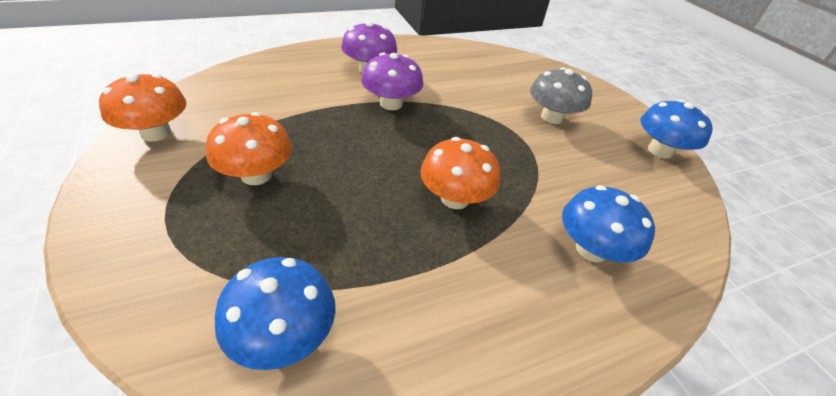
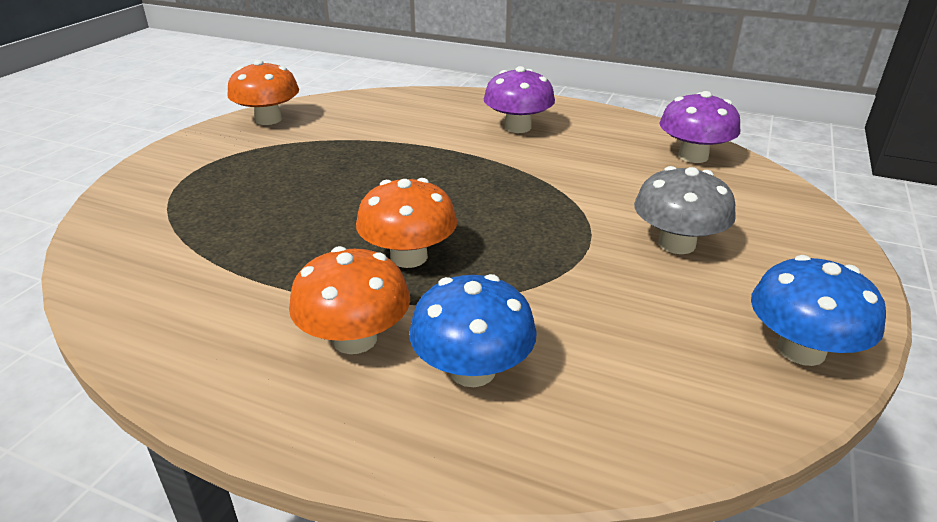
camera: 50 degrees right, 10 degrees down
(256, 175) = (284, 170): orange mushroom -> orange mushroom (355, 339)
(283, 335) = (143, 267): blue mushroom -> none
(391, 104) = (487, 162): purple mushroom -> purple mushroom (693, 156)

